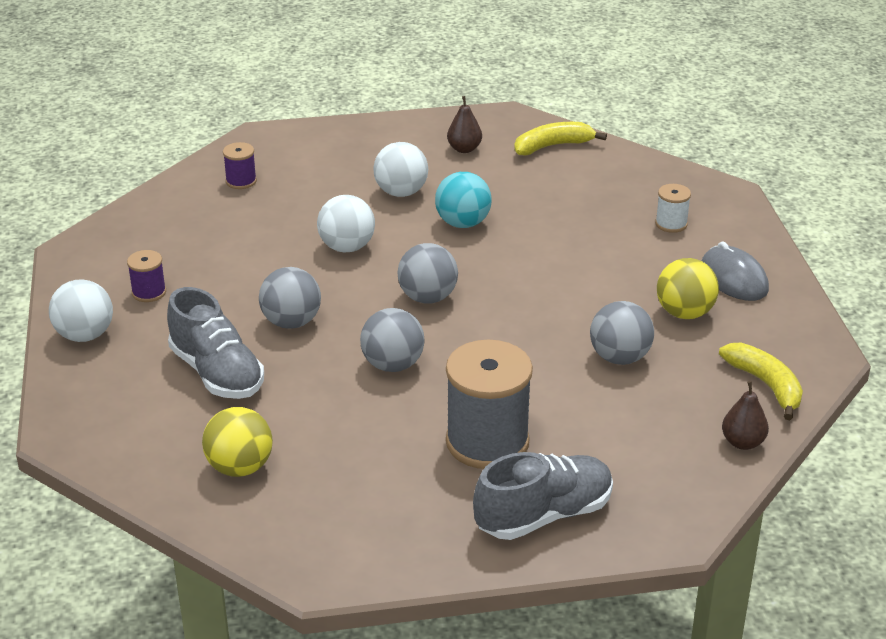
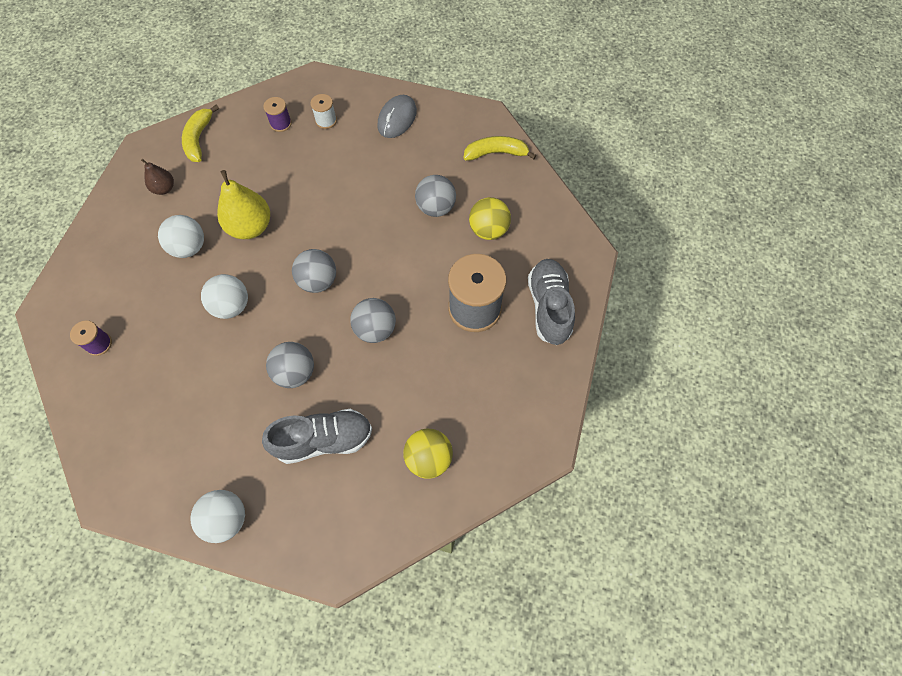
camera: 65 degrees left, 30 degrees up
(149, 292) = (201, 456): purple spool -> purple spool (281, 123)
(463, 223) = (250, 227): turquoise ball -> yellow pear
(684, 313) = (414, 157): yellow ball -> yellow ball (488, 230)
(733, 278) = (397, 119): grey mouse -> grey mouse turned 60 degrees counterclockwise
(742, 442) = (536, 187): brown pear -> none

